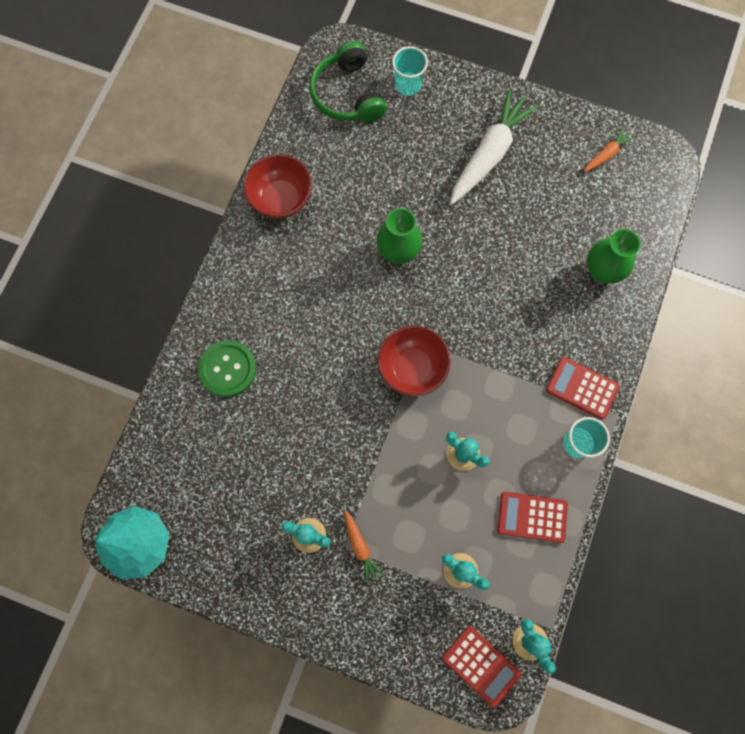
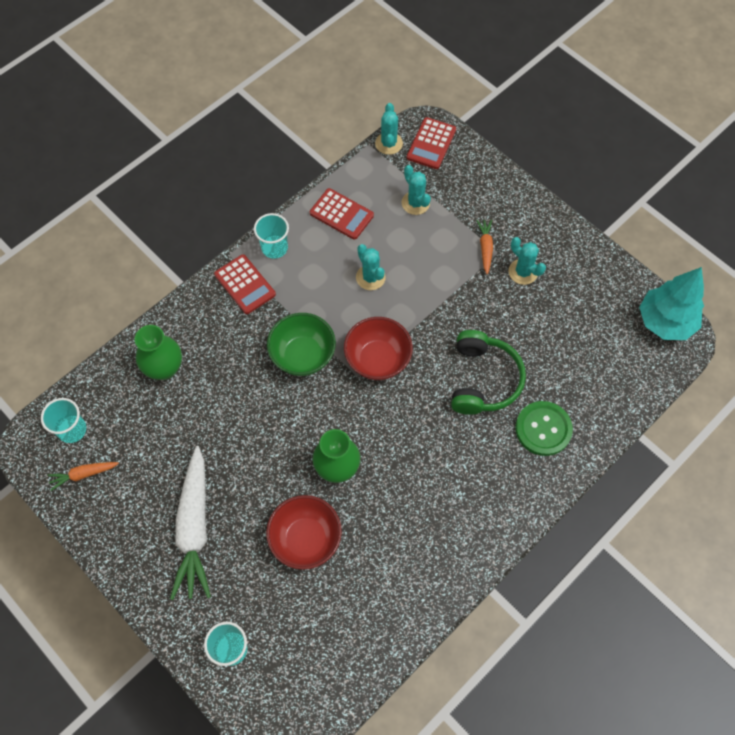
camera: 155 degrees left, 10 degrees down
(281, 199) = (427, 575): red bowl -> red bowl (306, 539)
(347, 94) = (302, 668): green headphones -> green headphones (483, 380)
(481, 665) = (431, 144): red calculator -> red calculator turned 135 degrees counterclockwise
(484, 340) = (303, 356): none -> green bowl
(489, 154) = (195, 527): white carrot -> white carrot turned 60 degrees counterclockwise
(642, 184) = (72, 430): none -> turquoise cup

